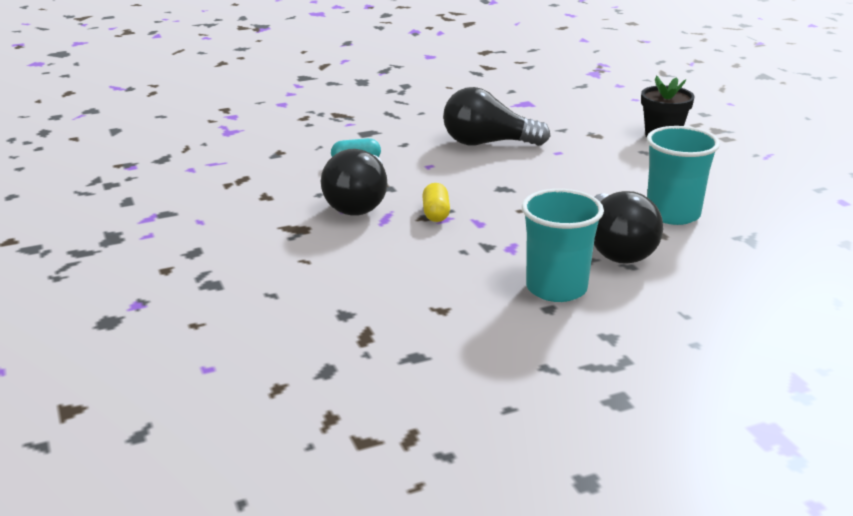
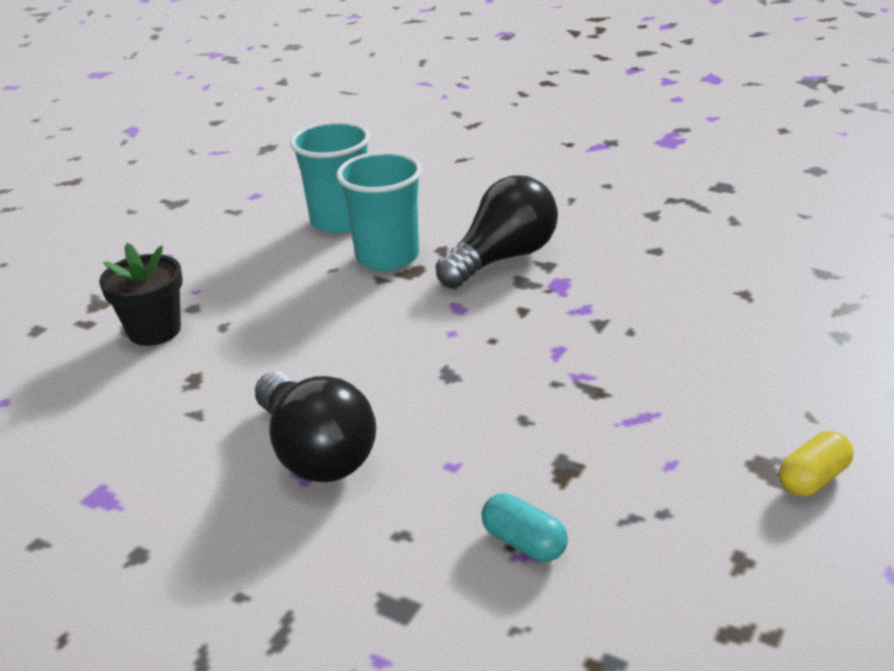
camera: 125 degrees left, 5 degrees up
(359, 203) = (637, 459): black light bulb -> none
(436, 213) = (579, 387): yellow capsule -> yellow capsule (813, 479)
(556, 288) = (620, 258): turquoise cup -> turquoise cup (340, 220)

